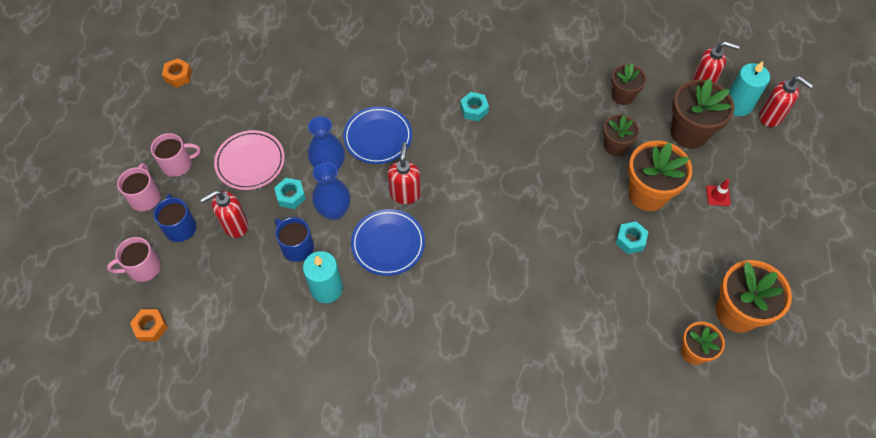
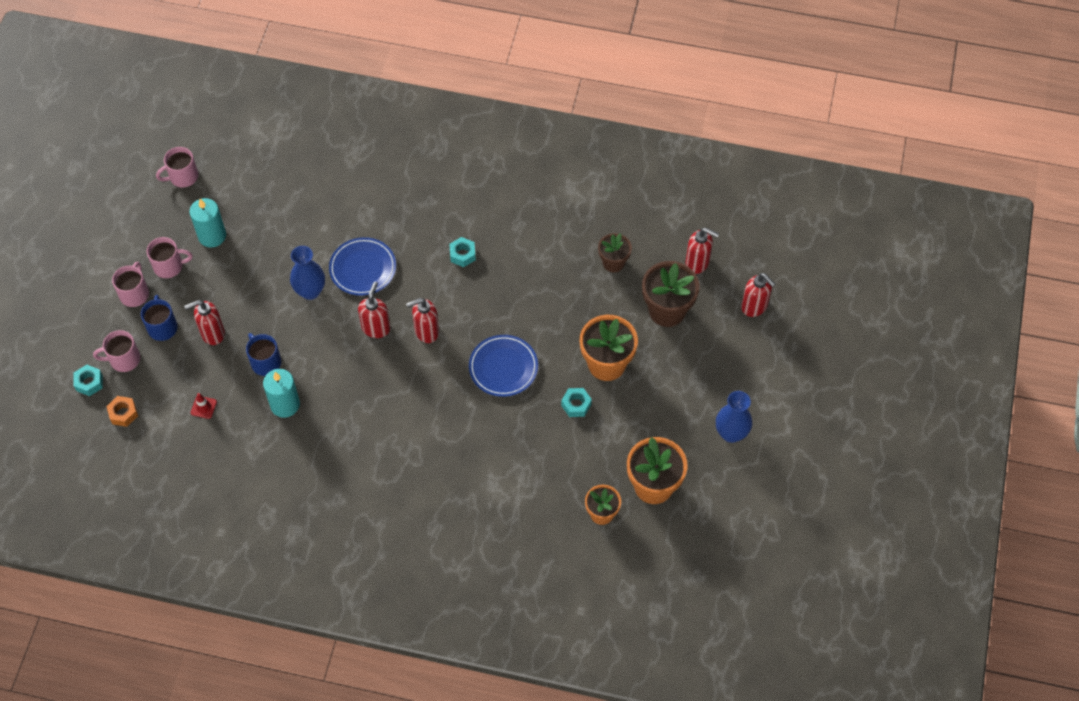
camera: 10 degrees right, 0 degrees up
(178, 76) = (183, 177): orange nut -> pink mug
(250, 162) = (237, 275): pink plate -> none
(291, 196) = (269, 313): turquoise nut -> turquoise nut (89, 383)
(334, 211) = (306, 334): blue vase -> blue vase (731, 433)
(388, 244) = (349, 373): blue plate -> blue plate (503, 367)
(457, 189) = (426, 331): none -> red soap dispenser
(615, 146) = (590, 312): brown flower pot -> none
(718, 195) = (674, 376): red traffic cone -> red traffic cone (203, 407)
(738, 105) = (726, 289): turquoise candle -> turquoise candle (212, 236)

